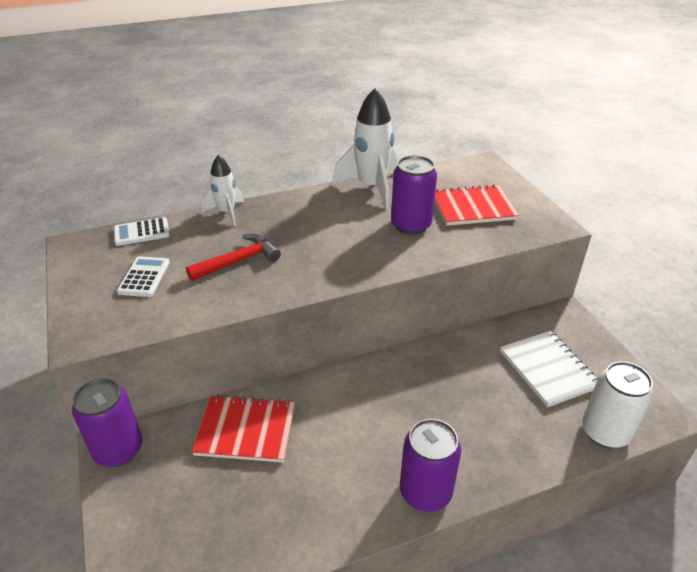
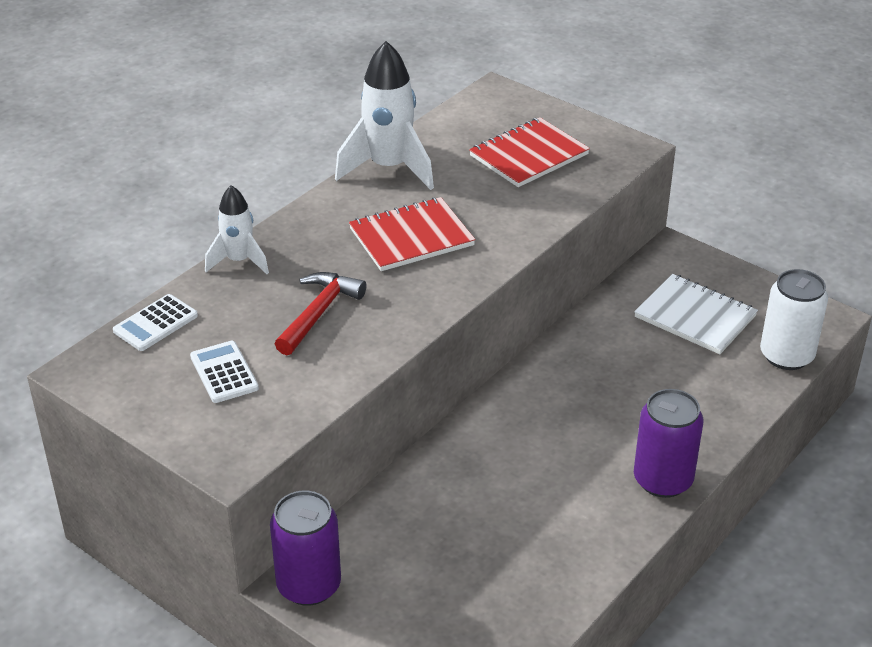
camera: 30 degrees left, 0 degrees up
(246, 430) = (434, 505): red notebook -> red notebook (411, 237)
(411, 225) = (477, 200): purple can -> none

